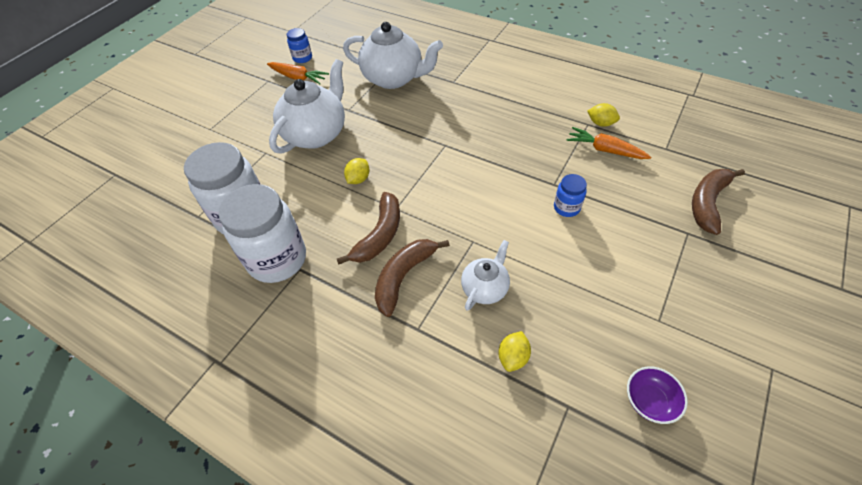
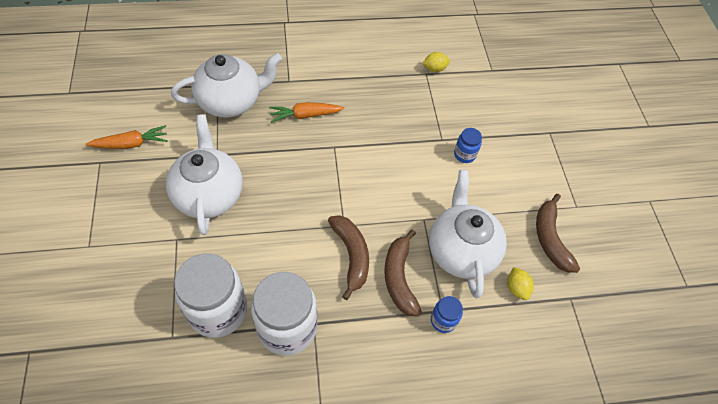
camera: 45 degrees left, 5 degrees up
(302, 58) = (114, 119): blue jar -> blue jar (443, 320)
(358, 179) = (289, 217): yellow lemon -> none
(485, 288) = (461, 250): white teapot -> white teapot, size x1.85
(605, 150) = (454, 91): orange carrot -> orange carrot (305, 115)
(649, 401) = (607, 263): purple bowl -> none
(707, 203) = (545, 102): brown banana -> brown banana (550, 238)

